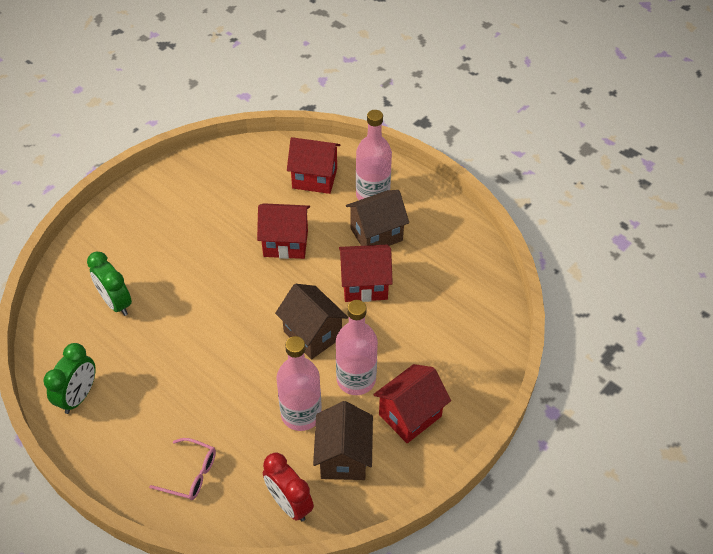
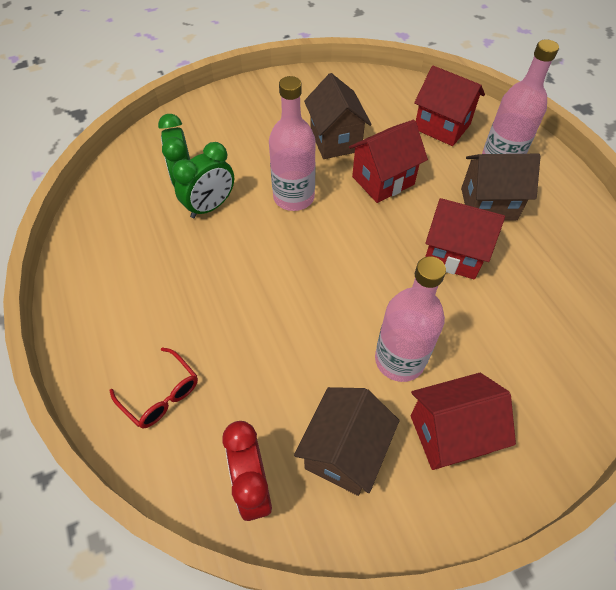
camera: 25 degrees right, 5 degrees up
(79, 396) = (98, 261): green clock -> green clock (210, 207)
(191, 474) = (161, 395): pink glasses -> red glasses
(285, 243) = (383, 180): red house -> red house turned 60 degrees counterclockwise
(301, 414) = (317, 375): pink bottle -> pink bottle (293, 197)
(312, 334) = (370, 287): brown house -> brown house (335, 140)

